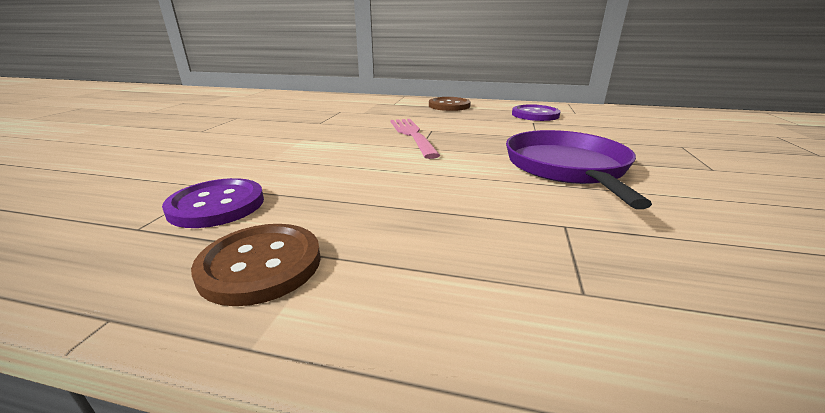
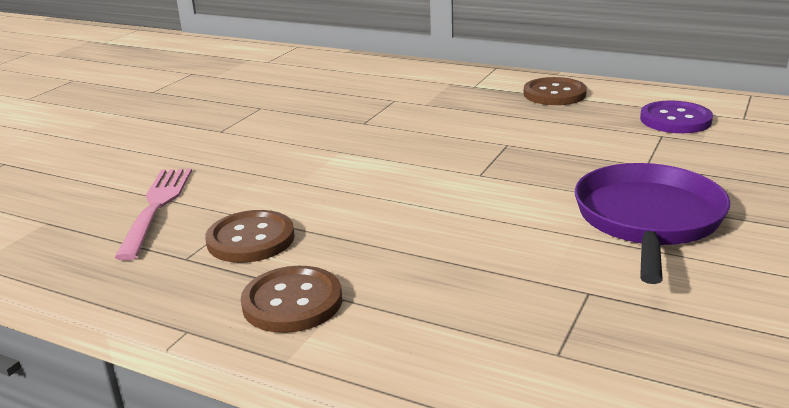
camera: 15 degrees right, 0 degrees up
(217, 205) = (251, 239): purple button -> brown button
(412, 135) = (478, 153): pink fork -> pink fork (156, 208)

